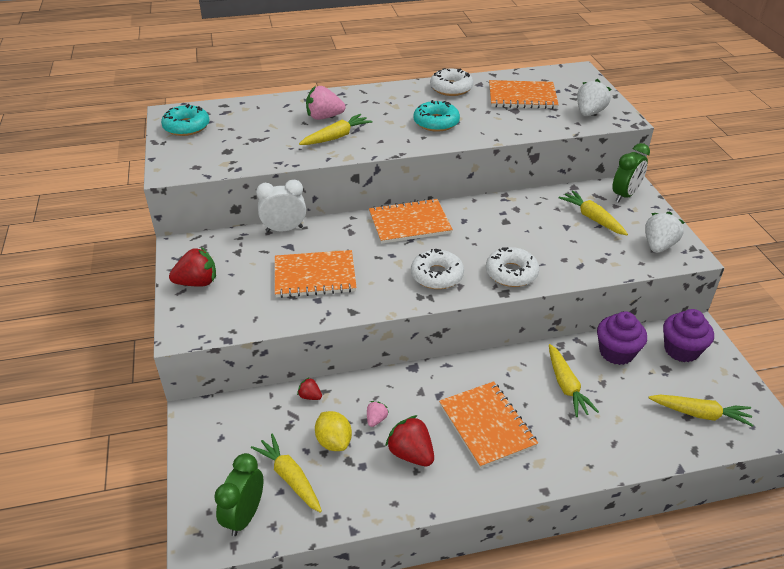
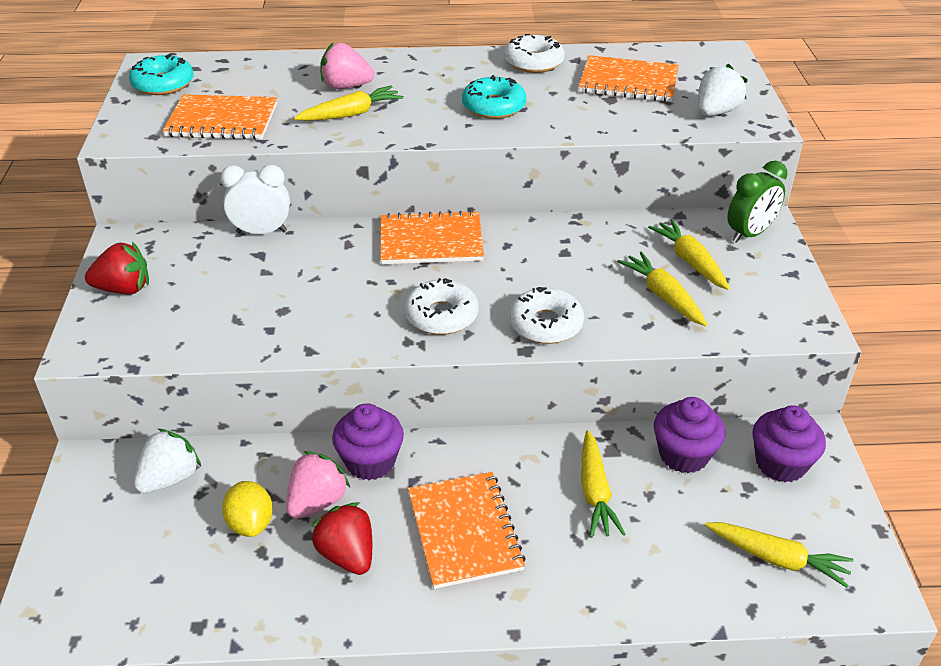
camera: 10 degrees right, 0 degrees up
(244, 516) = (101, 604): green clock -> none
(290, 478) = (177, 563): yellow carrot -> yellow carrot (663, 296)
(310, 396) = (241, 458): red strawberry -> none
(315, 276) = (278, 297): orange notebook -> orange notebook (222, 120)
(376, 419) = (317, 502): pink strawberry -> pink strawberry, size x1.90
(404, 386) = (370, 461): none -> purple cupcake
(658, 246) = (772, 310): white strawberry -> white strawberry (170, 479)

